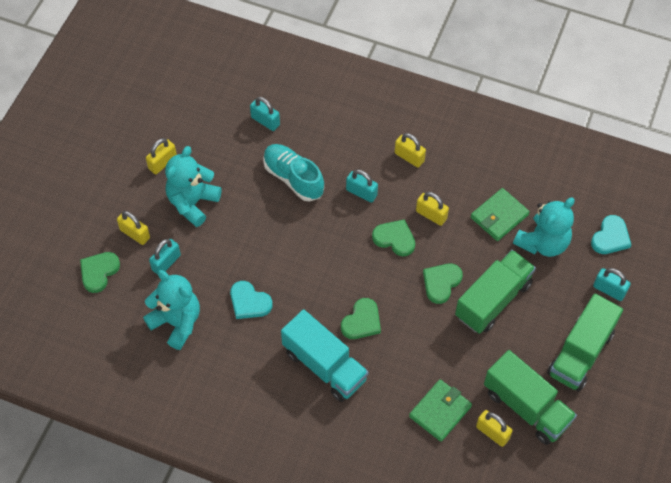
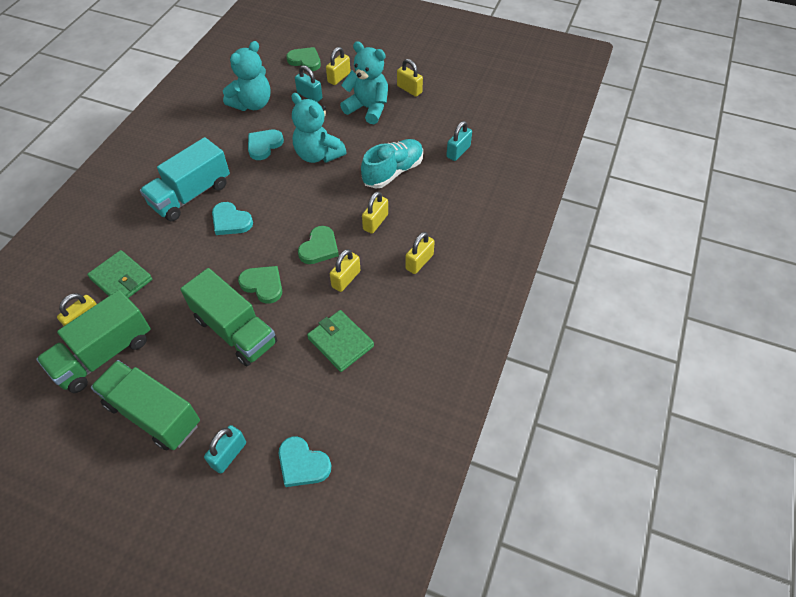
camera: 90 degrees right, 5 degrees down
(361, 192) = (375, 222): turquoise padlock -> yellow padlock
(362, 321) = (231, 221): green heart -> turquoise heart
(543, 243) = (302, 385): turquoise teddy bear -> turquoise teddy bear (318, 155)

